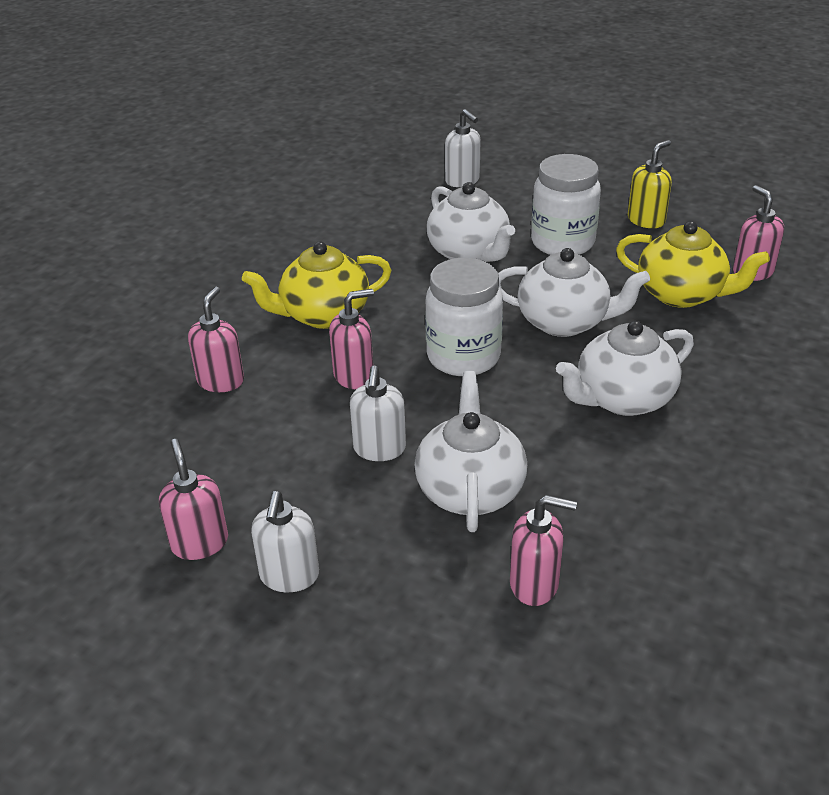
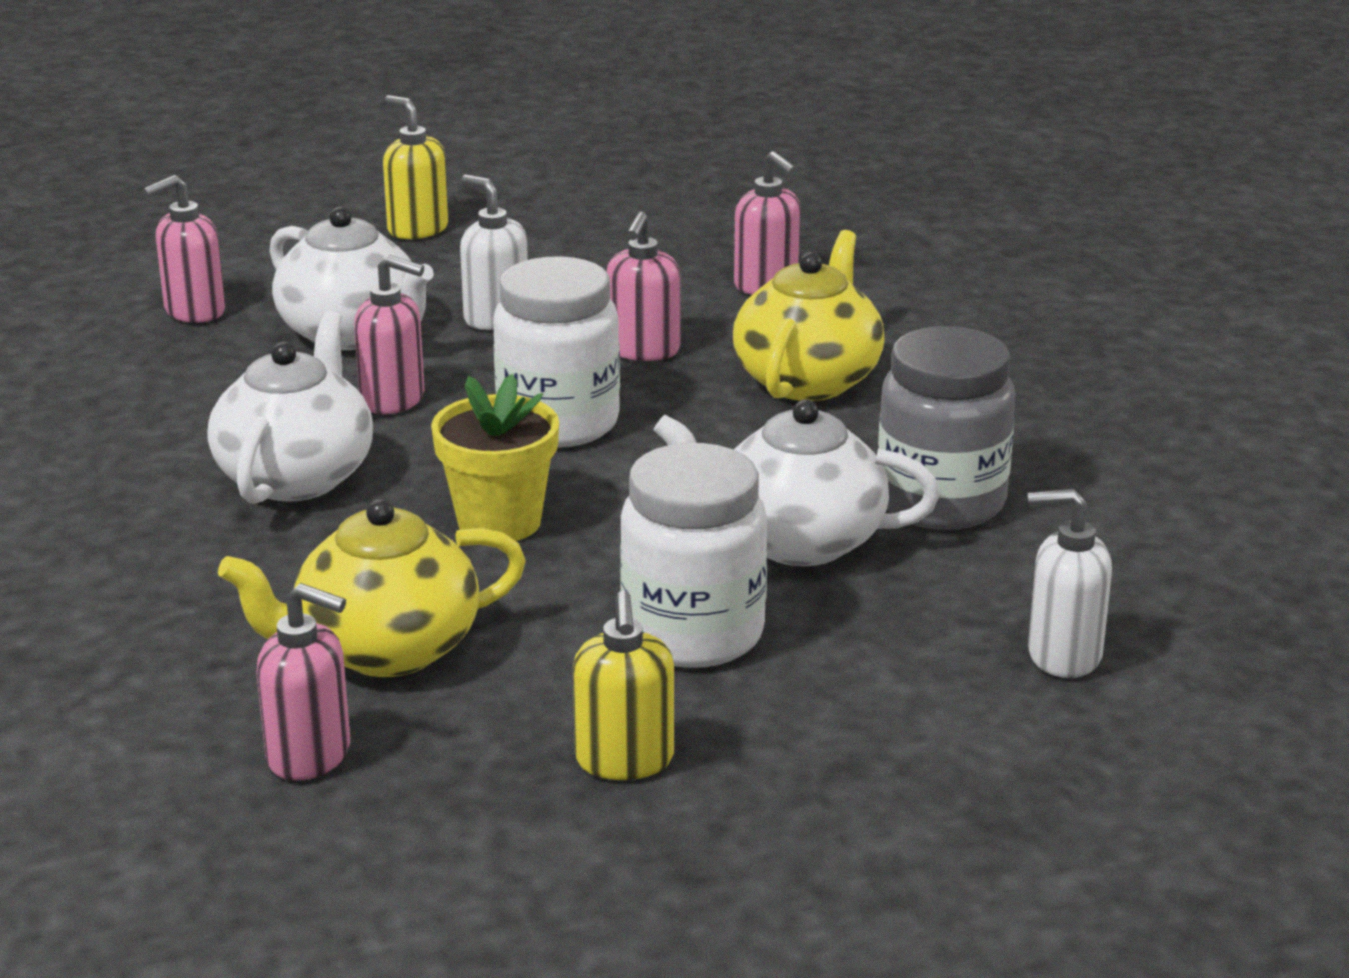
camera: 130 degrees right, 10 degrees down
(199, 543) = (529, 210): pink soap dispenser -> pink soap dispenser (393, 399)
(289, 576) = (417, 229): white soap dispenser -> yellow soap dispenser
(393, 238) = (941, 502): none -> grey jar
(564, 322) = (499, 522): white teapot -> yellow flower pot

